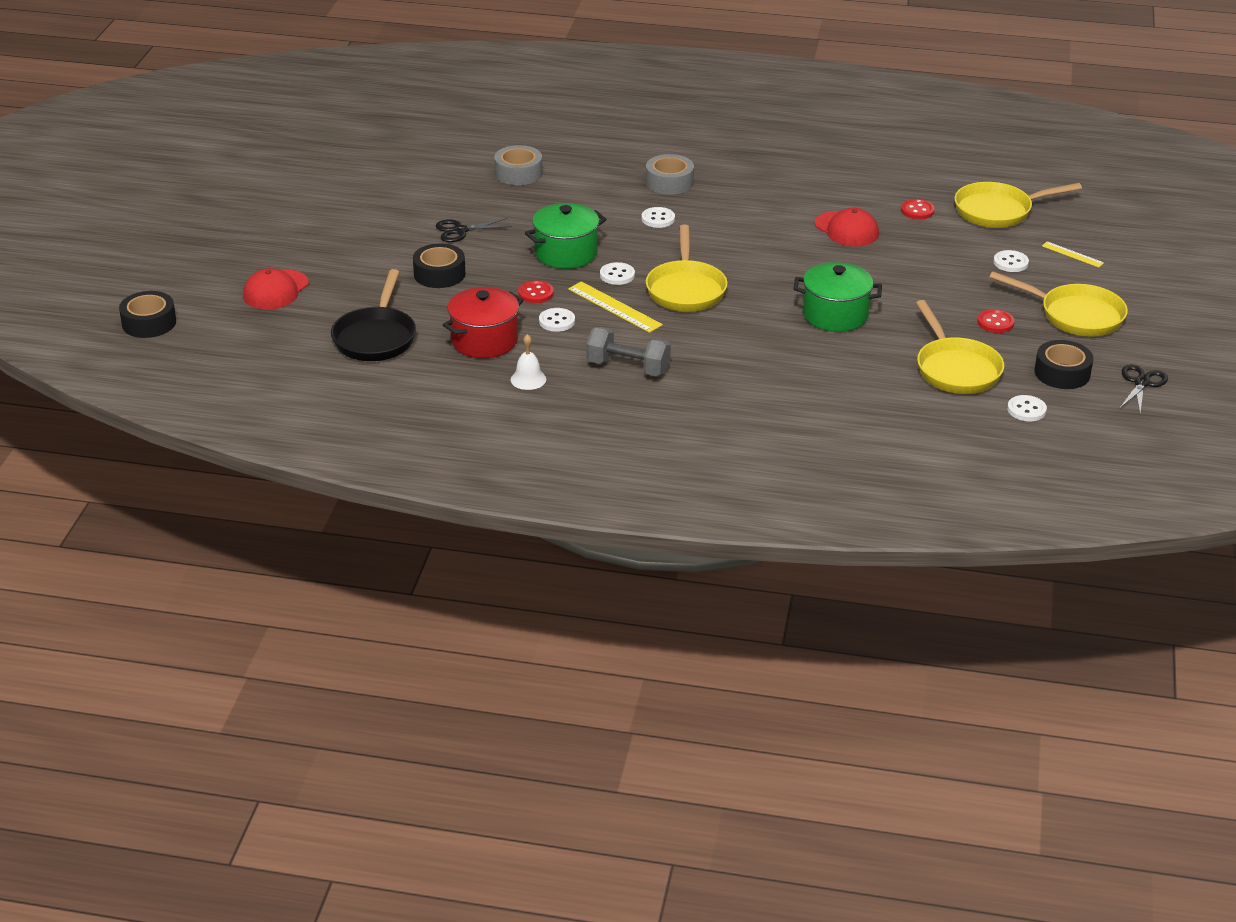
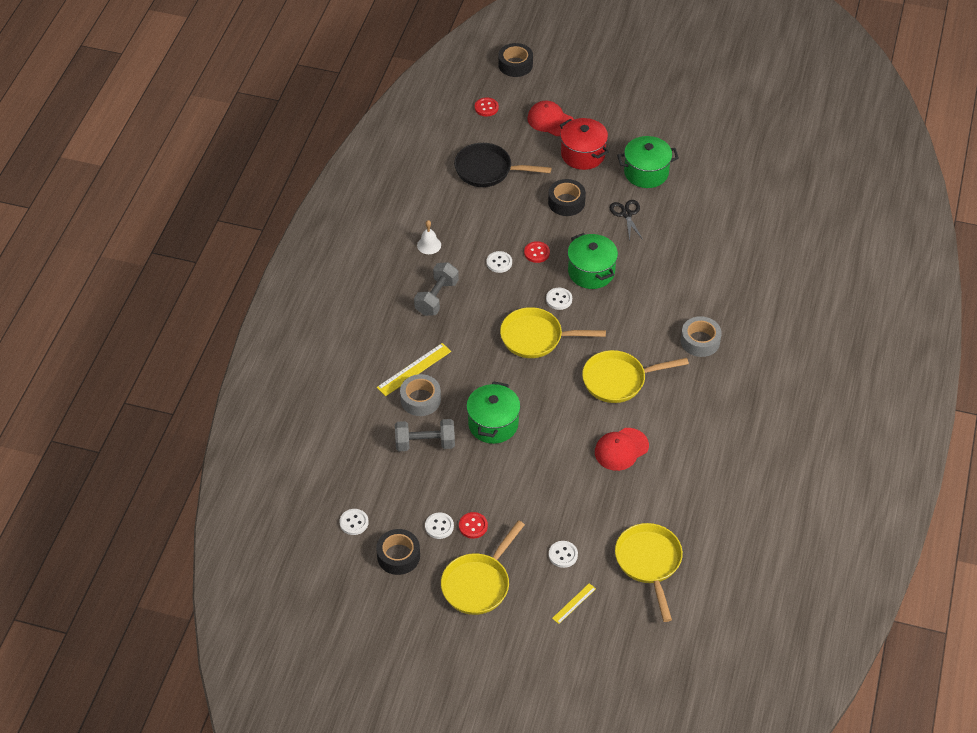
camera: 95 degrees right, 15 degrees up
(383, 218) = (646, 172): none -> green pot
(484, 341) = (478, 224): red pot -> red pot (583, 154)
(518, 173) = (714, 249): grey tape -> grey tape (420, 399)
(614, 307) = (515, 295): yellow ruler -> yellow ruler (414, 369)
(658, 219) = (641, 329): white button -> white button (439, 526)
(882, 363) = (425, 443): none -> grey dumbbell
(917, 211) = (651, 503): red button -> red button (486, 108)
(956, 369) = (412, 488): yellow pan -> yellow pan (618, 380)
(1141, 383) = (378, 607): black scissors -> none

